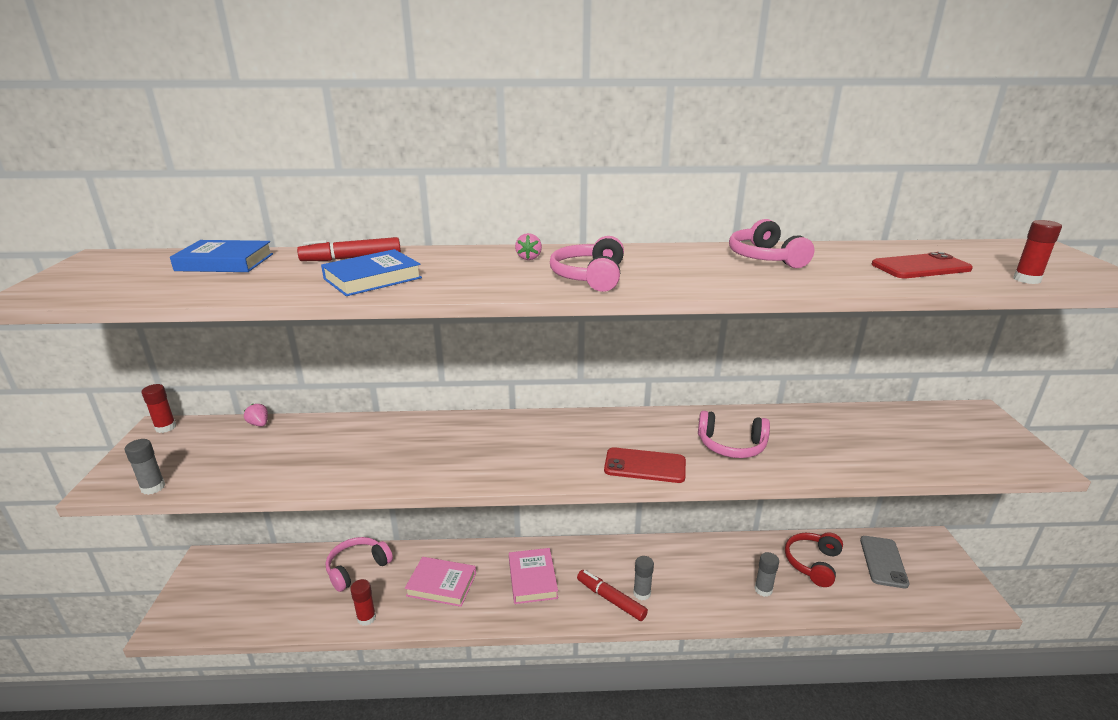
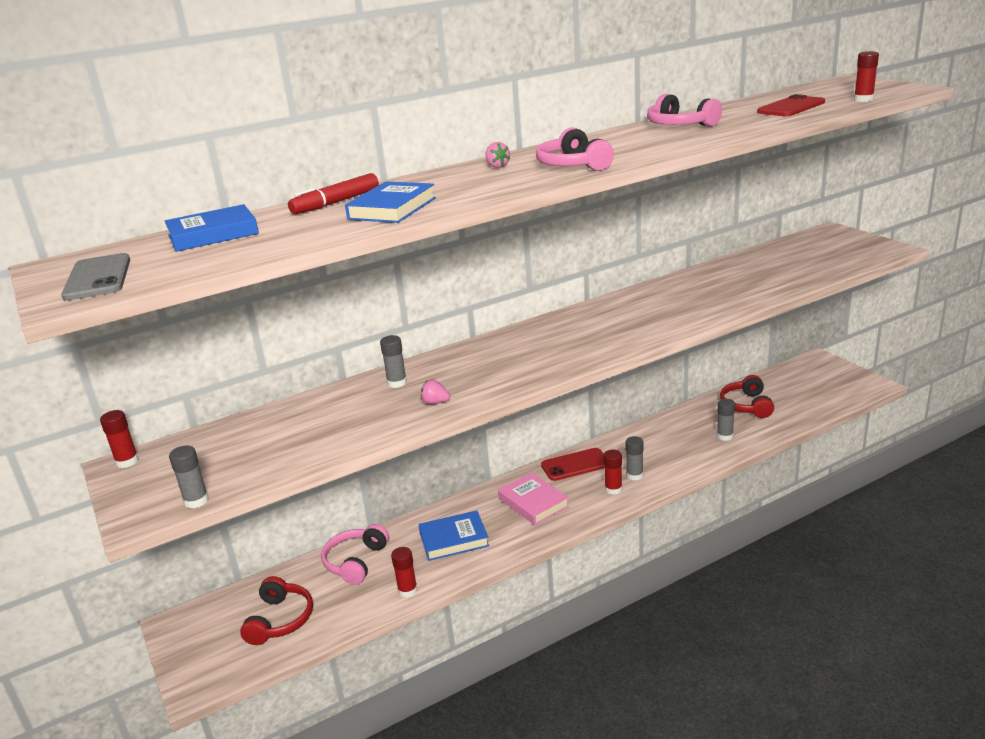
camera: 25 degrees left, 0 degrees up
(259, 424) = (233, 425): pink strawberry -> pink strawberry (435, 402)
(264, 596) = (280, 620): none -> red headphones
(405, 433) = (397, 383): none -> grey glue stick
(441, 584) = (454, 539): pink book -> blue book
(611, 599) = (613, 489): red marker -> red glue stick
(645, 466) = (633, 336): red phone -> red phone (575, 465)
(731, 445) = (683, 303): pink headphones -> none
(883, 561) = (794, 385): grey phone -> grey phone (98, 278)

